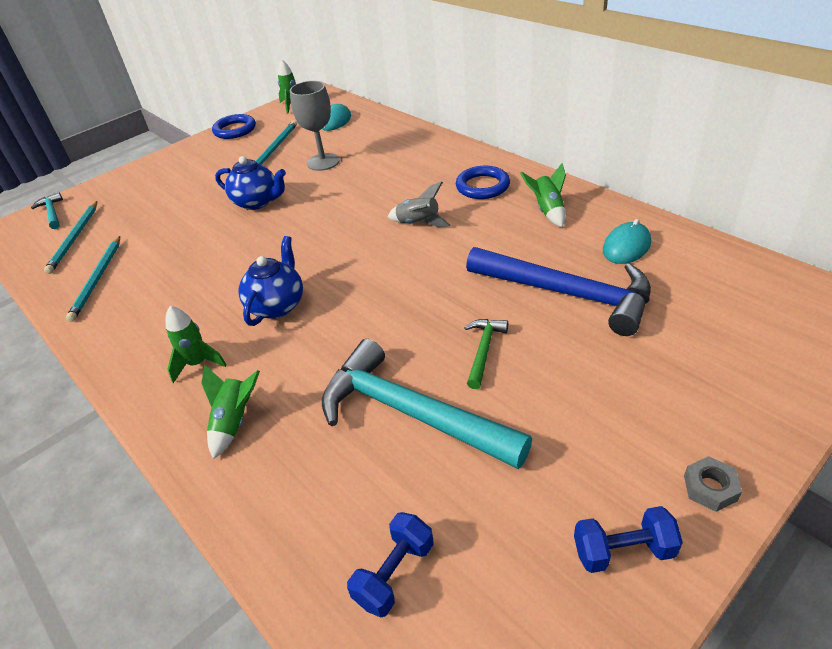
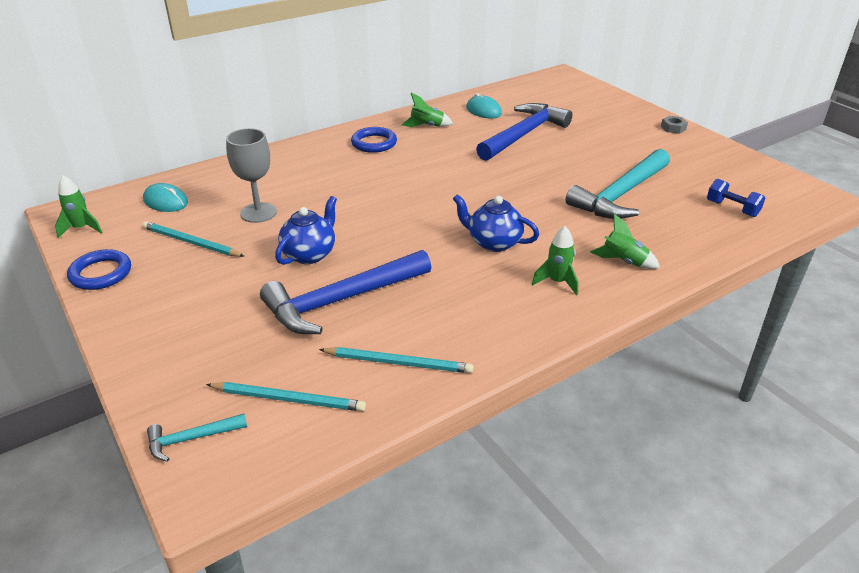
camera: 85 degrees left, 5 degrees down
(187, 233) = (341, 300): none -> blue hammer
(418, 223) = (410, 173): grey rocket -> none
(483, 350) = (569, 166): green hammer -> none
(623, 551) = (709, 152): blue dumbbell -> none

